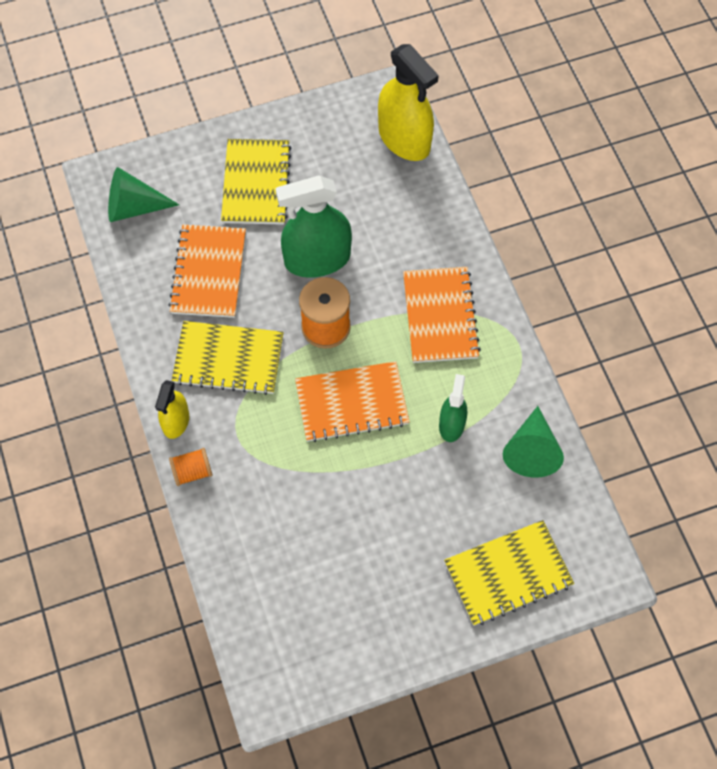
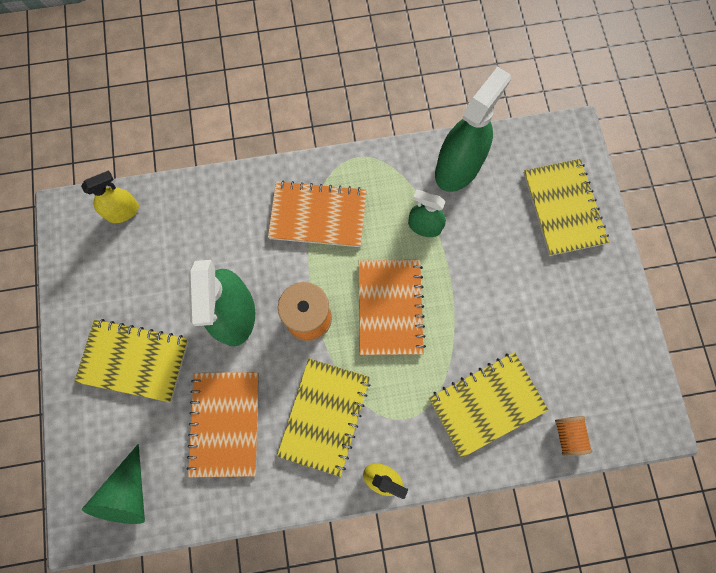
camera: 80 degrees left, 10 degrees up
(192, 471) = (436, 467): orange spool -> orange spool (568, 435)
(208, 273) = (225, 423): orange notebook -> orange notebook turned 75 degrees clockwise
(264, 513) = (486, 403): none -> yellow notebook
(404, 139) = (123, 211): yellow spray bottle -> yellow spray bottle, size x0.55
(531, 450) = (458, 167): green cone -> green spray bottle

